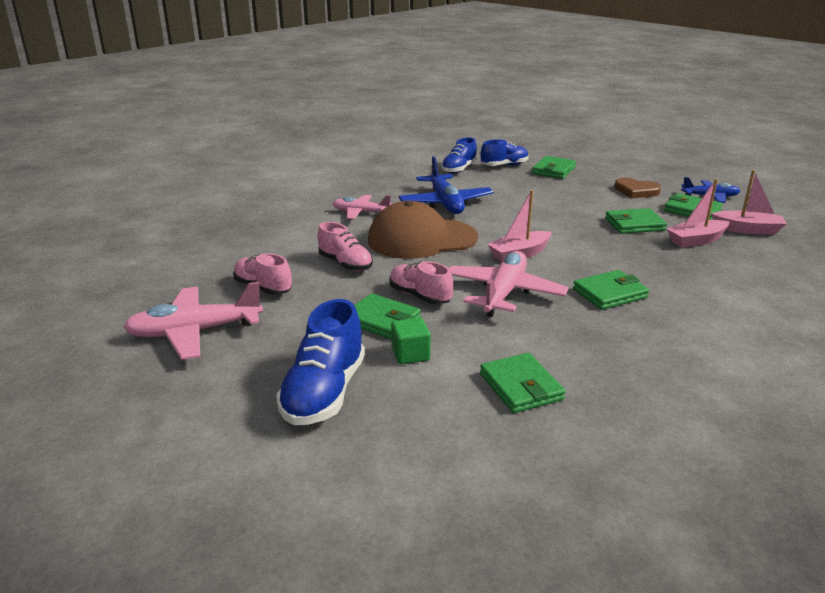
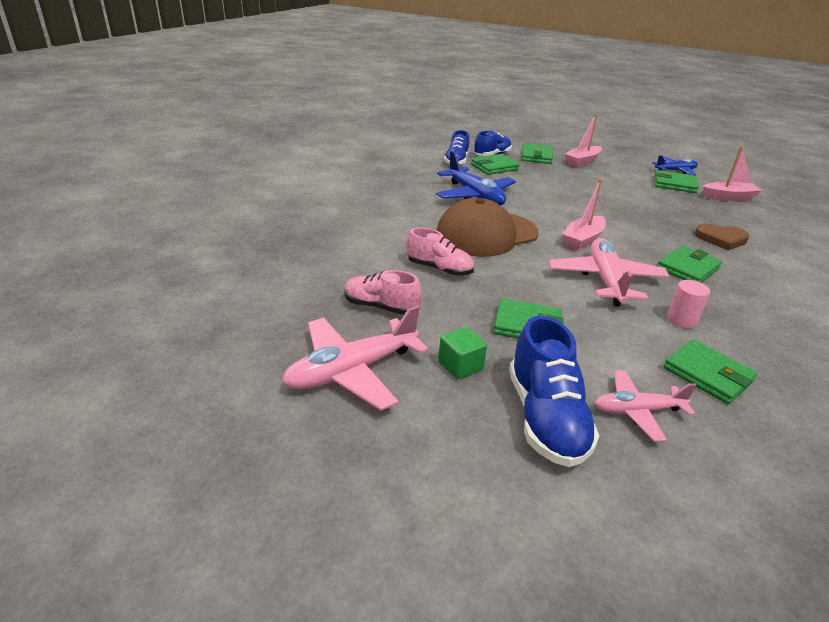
camera: 20 degrees left, 5 degrees up
(361, 212) = (406, 213): pink plane -> pink plane (637, 411)
(410, 354) = (585, 358): green cube -> green cube (460, 366)
(419, 296) = (537, 294): pink shoe -> none
(547, 338) = (681, 320): none -> pink cylinder
(634, 224) = (645, 201): green wallet -> green wallet (494, 167)
(636, 191) = (617, 170): brown heart -> brown heart (721, 239)
(696, 240) = (703, 211): pink boat -> pink boat (582, 161)

